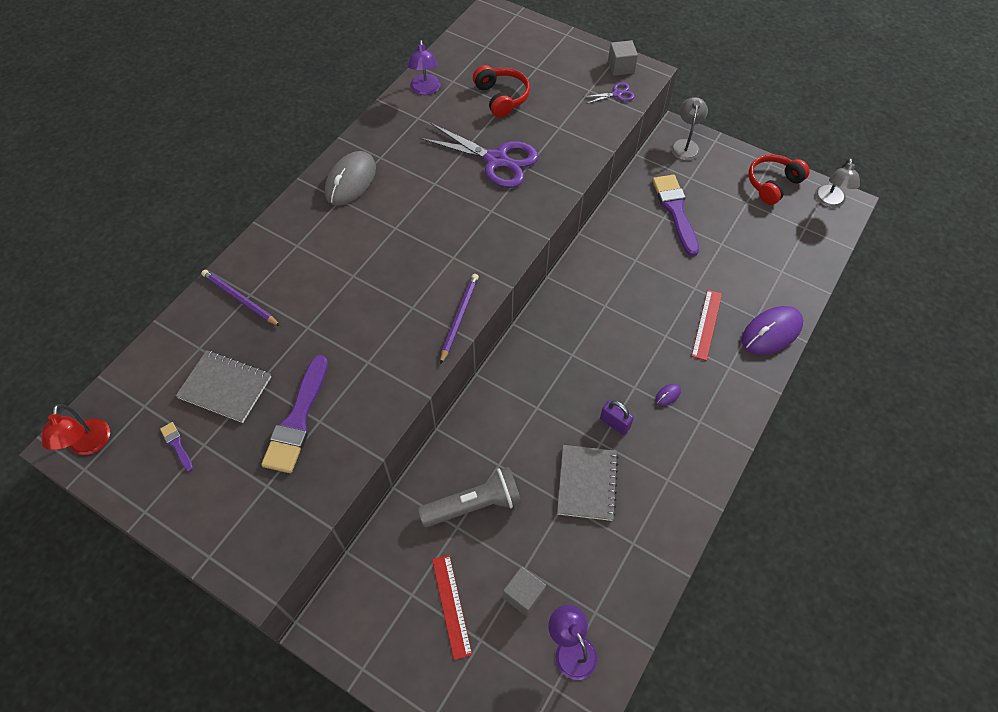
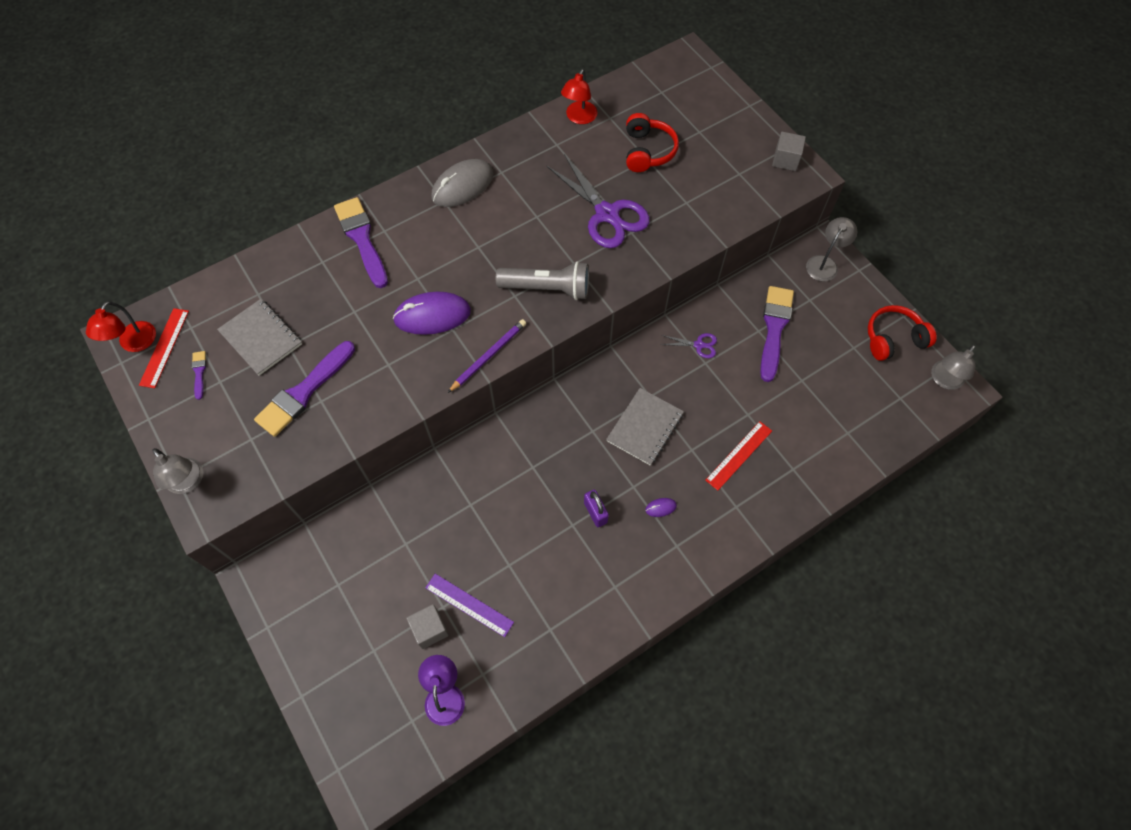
camera: 25 degrees right, 5 degrees up
(222, 555) = (188, 482): none -> grey lamp
(240, 299) = (312, 262): purple pencil -> none
(278, 260) = (362, 239): none -> purple brush
(425, 90) = (579, 118): purple lamp -> red lamp
(451, 605) = (365, 609): red ruler -> red ruler (164, 347)
(474, 505) = (430, 531): grey flashlight -> grey flashlight (547, 288)
(548, 555) = (469, 604): none -> purple ruler
(587, 483) = (539, 556): grey notebook -> grey notebook (645, 427)
(616, 94) = (764, 187): purple scissors -> purple scissors (699, 345)
(771, 332) = (800, 490): purple mouse -> purple mouse (432, 315)

